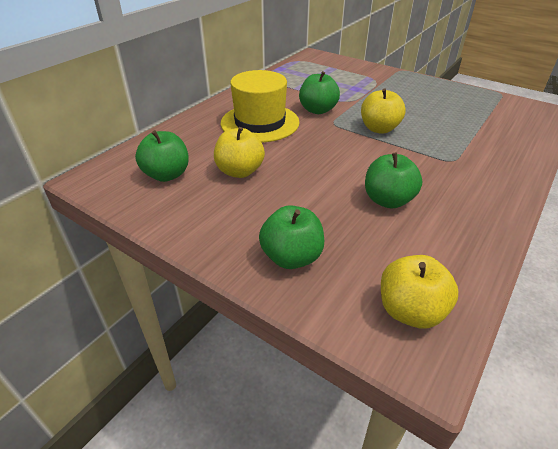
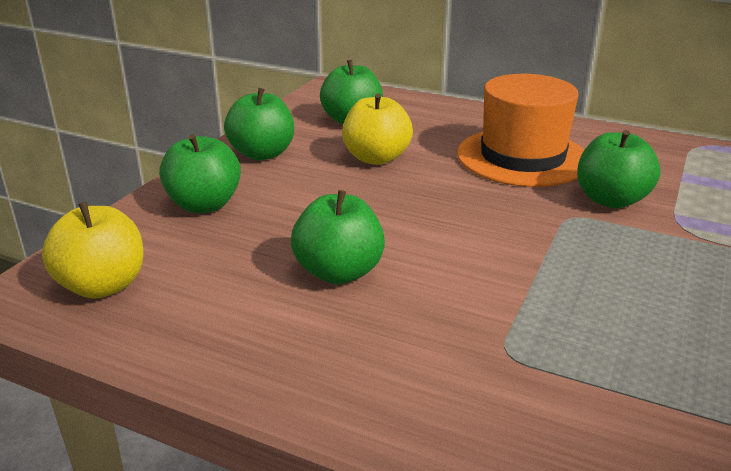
camera: 80 degrees right, 10 degrees down
(208, 223) = (262, 154): none -> green apple
(260, 123) = (522, 157): yellow hat -> orange hat
(379, 129) = (586, 265): yellow apple -> none

